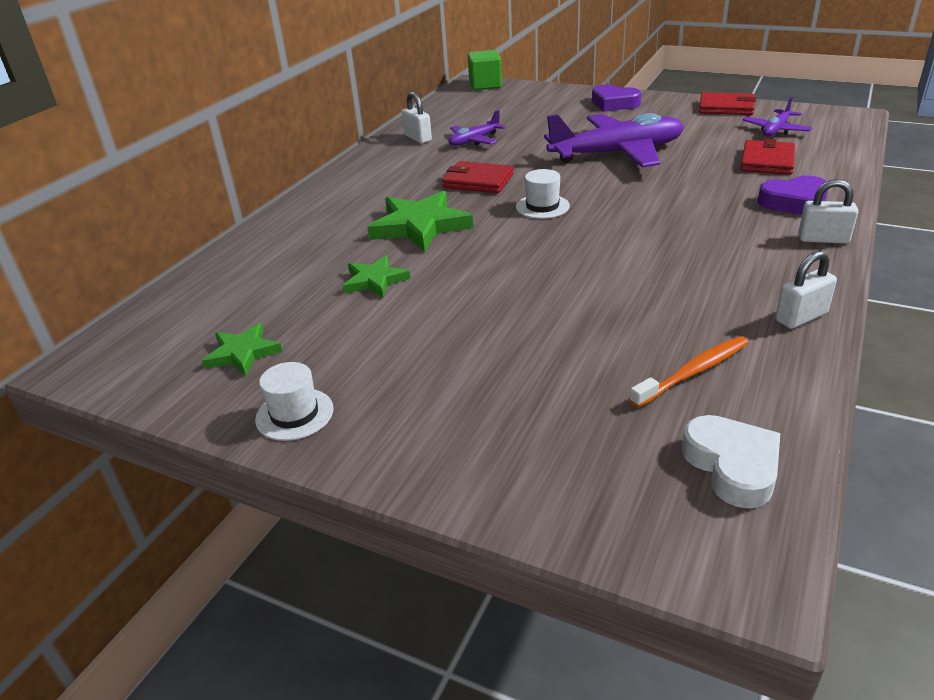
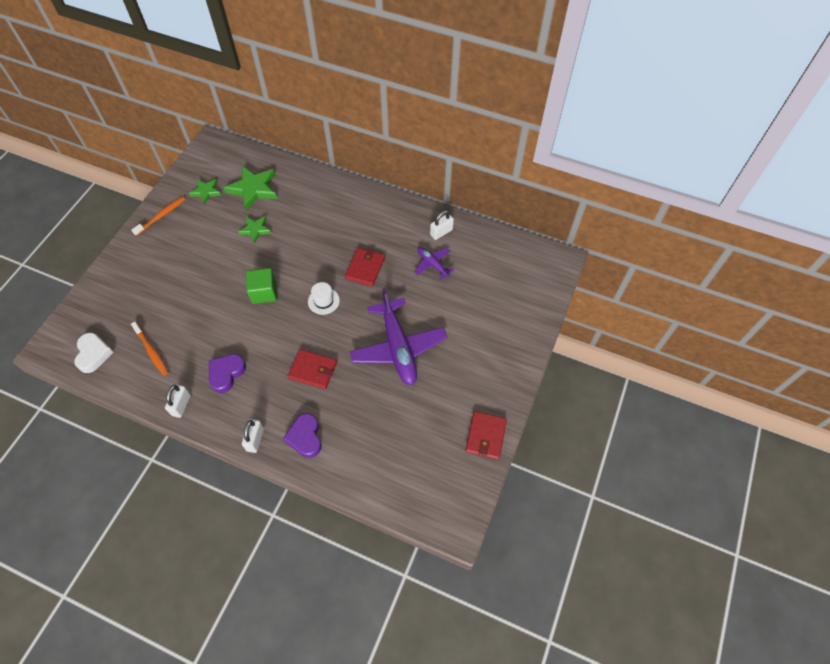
camera: 85 degrees right, 25 degrees up
(294, 414) = (161, 216): white hat -> orange toothbrush
(420, 226) = (310, 243): green star -> green star (253, 189)
(485, 85) = (555, 268): green cube -> green cube (264, 292)
(614, 103) = (501, 356): purple heart -> purple heart (226, 374)
(732, 466) = (93, 354): white heart -> white heart turned 75 degrees counterclockwise
(767, 161) = (372, 439): red wallet -> red wallet (313, 370)
(775, 130) = (430, 460): purple plane -> none
(801, 317) = (181, 405): white padlock -> white padlock turned 45 degrees clockwise

